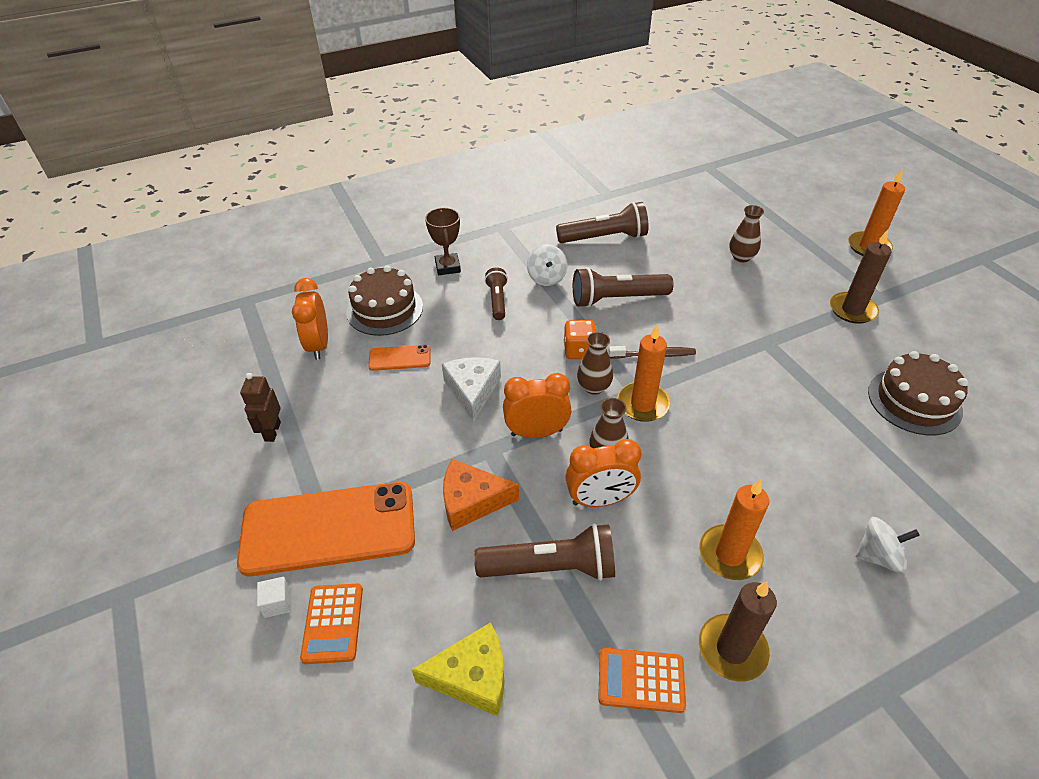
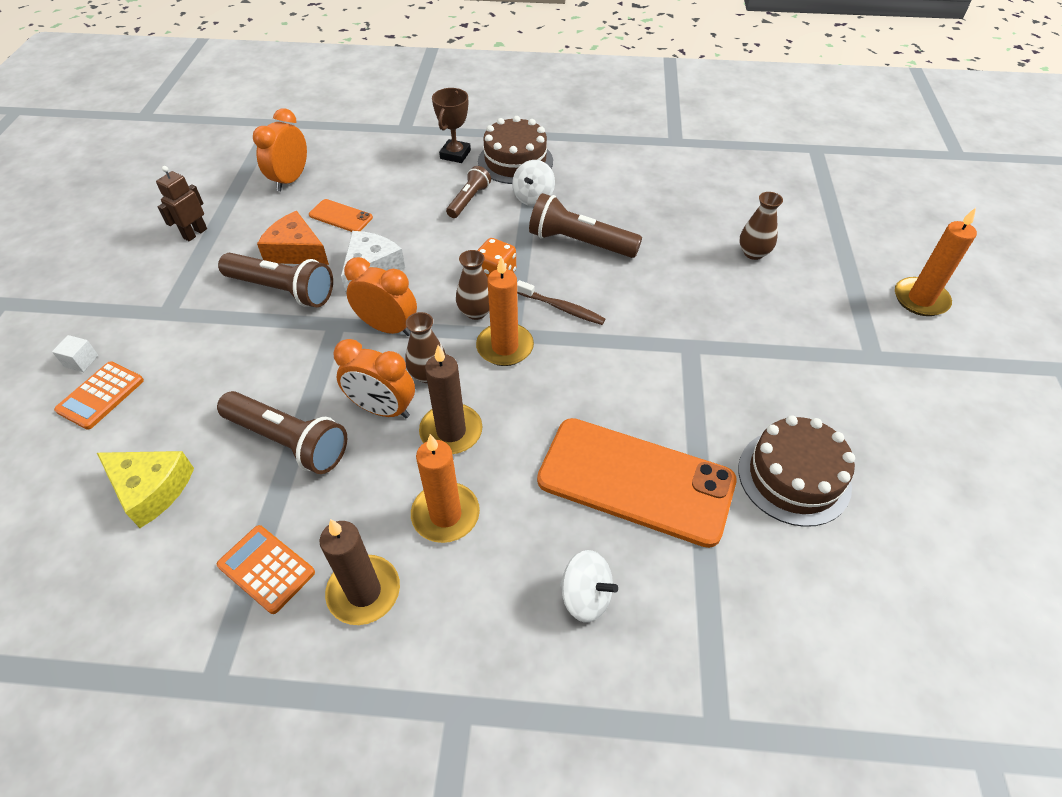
camera: 30 degrees right, 5 degrees up
(328, 528) = (163, 325): orange phone -> orange phone (636, 480)
(385, 309) = (368, 171): brown cake -> brown cake (515, 161)
(472, 501) = (282, 357): orange cheese -> orange cheese (296, 251)
(604, 238) = (627, 181): brown flashlight -> brown flashlight (282, 290)
(852, 310) = (824, 355): brown candle -> brown candle (451, 431)

